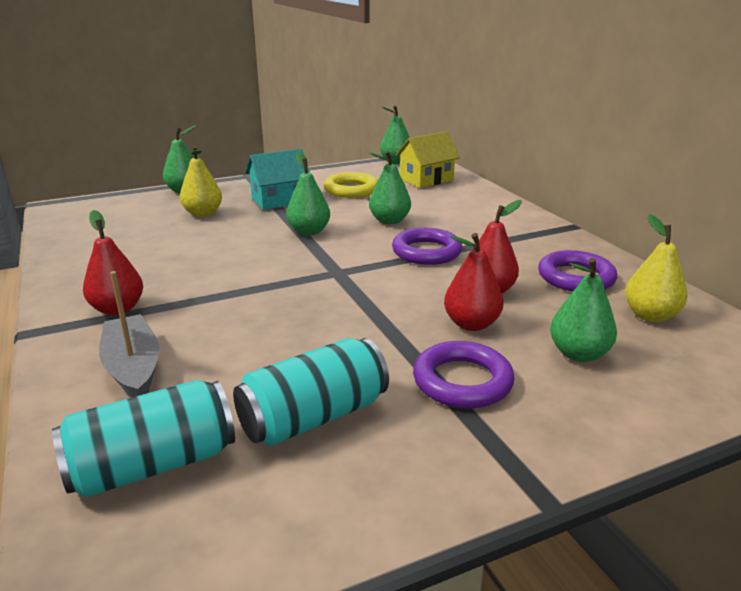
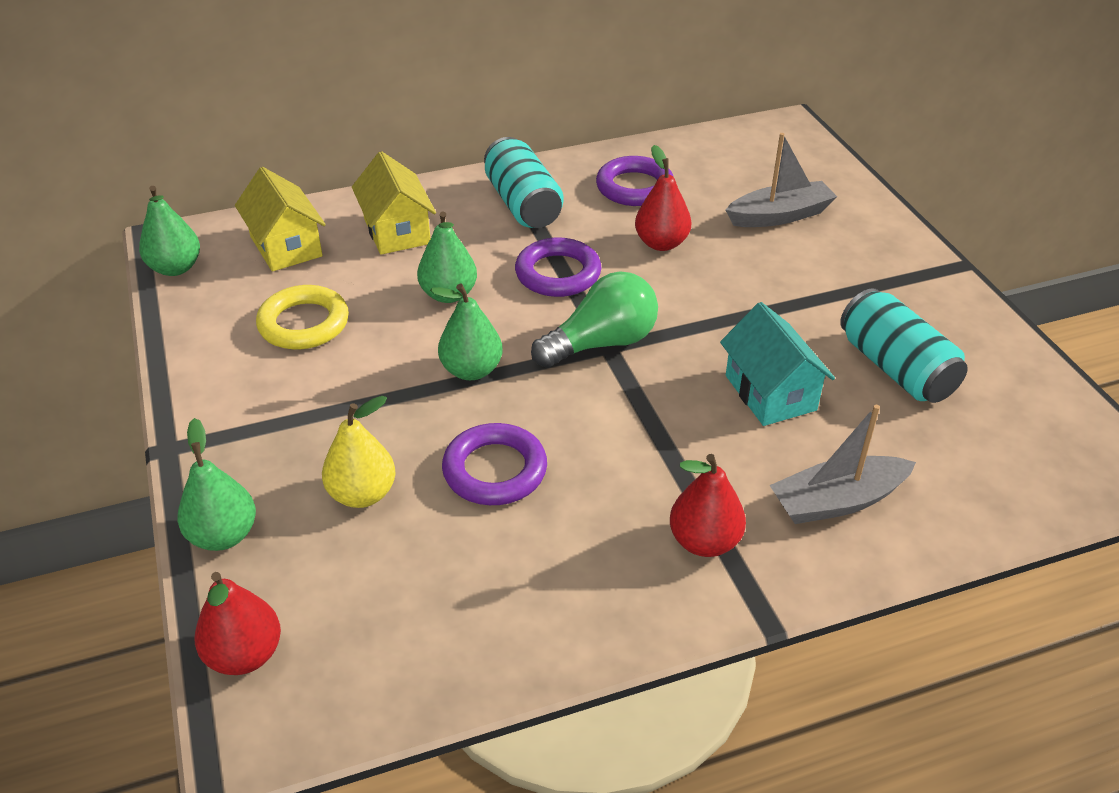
camera: 85 degrees left, 15 degrees up
(153, 465) = (980, 461): turquoise can -> turquoise can (523, 204)
(279, 200) = (327, 403): turquoise house -> turquoise house (770, 393)
(341, 270) = (601, 343): none -> green light bulb
(457, 203) = (397, 231): none -> yellow house
(462, 381) = (829, 282): purple ring -> purple ring (495, 470)
(471, 324) = (731, 264): red pear -> red pear (245, 655)
(578, 354) = (780, 216): green pear -> grey boat
(650, 315) = (712, 166): yellow pear -> none

